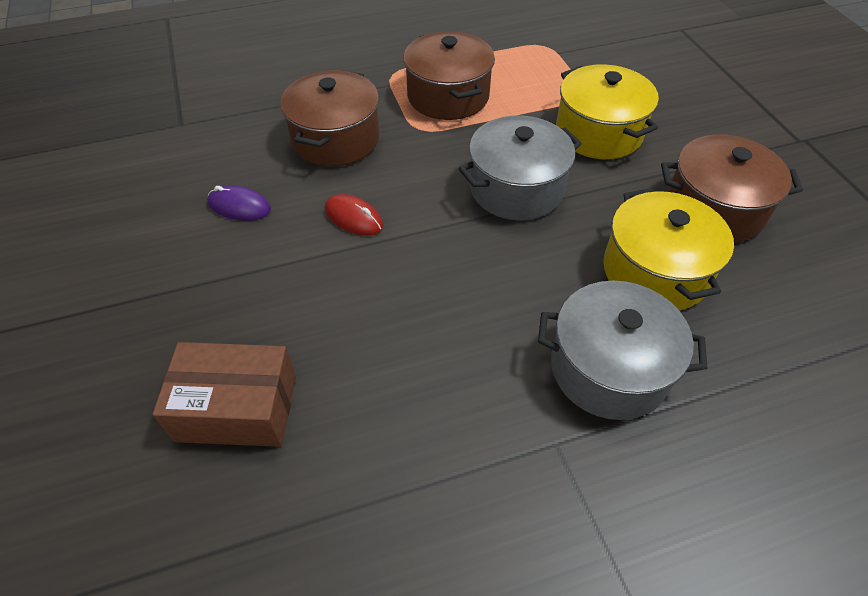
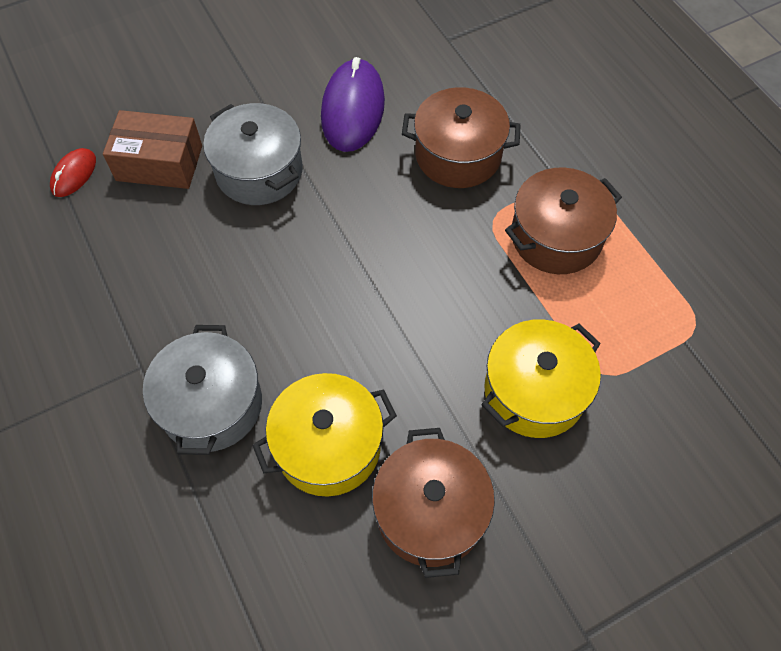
camera: 80 degrees right, 10 degrees up
(237, 408) = (159, 163): brown box -> brown box turned 75 degrees counterclockwise
(239, 206) = (353, 109): purple mouse -> purple mouse, size x1.93
(353, 218) = (354, 191): red mouse -> red mouse (74, 174)
(516, 188) = (421, 316): grey pot -> grey pot (259, 171)

